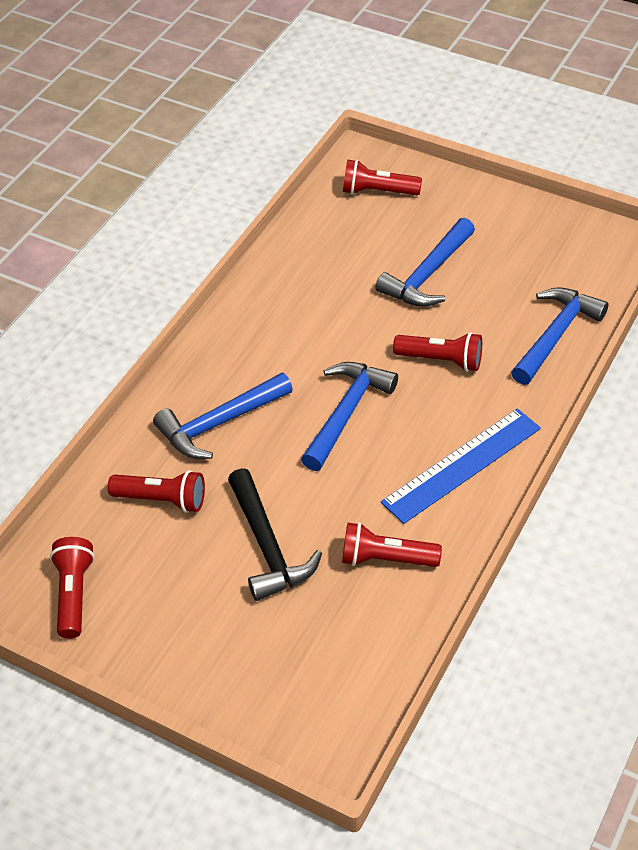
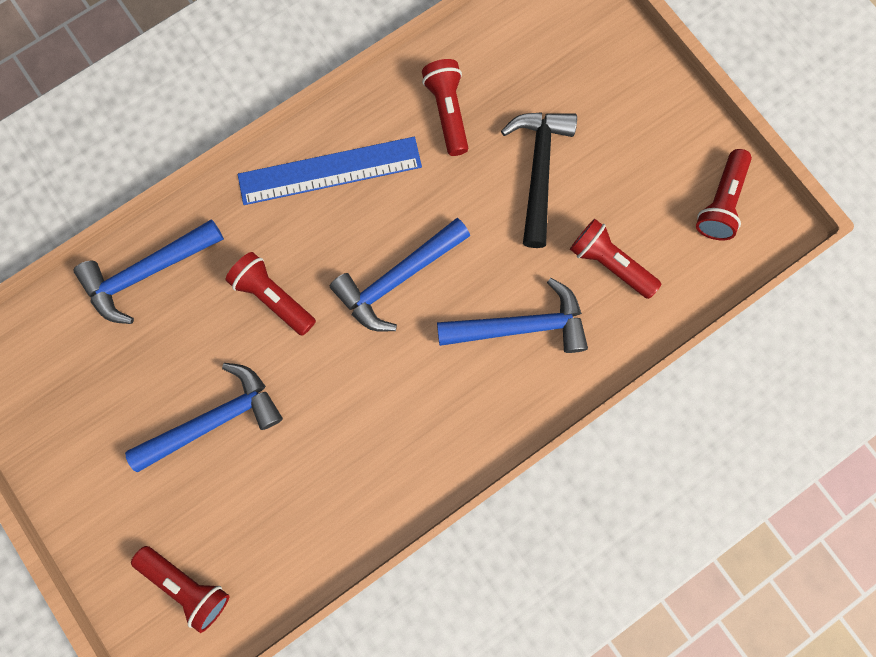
camera: 155 degrees left, 30 degrees up
(385, 559) = (447, 112): red flashlight -> red flashlight turned 135 degrees counterclockwise

